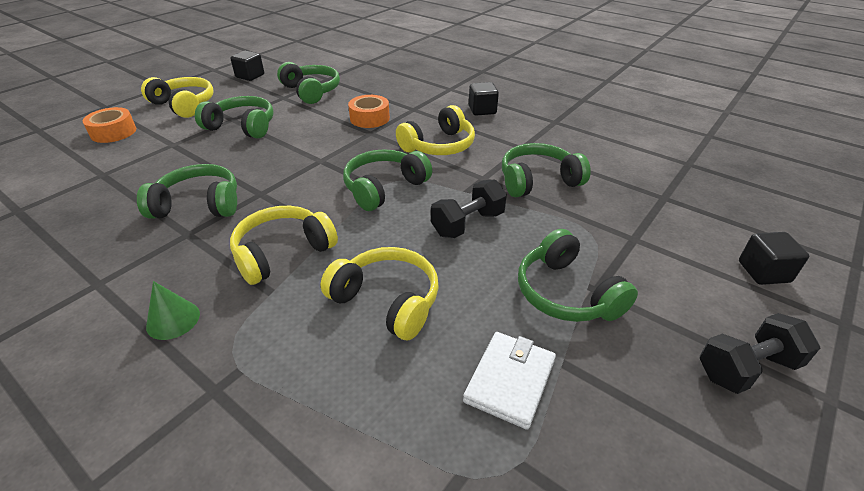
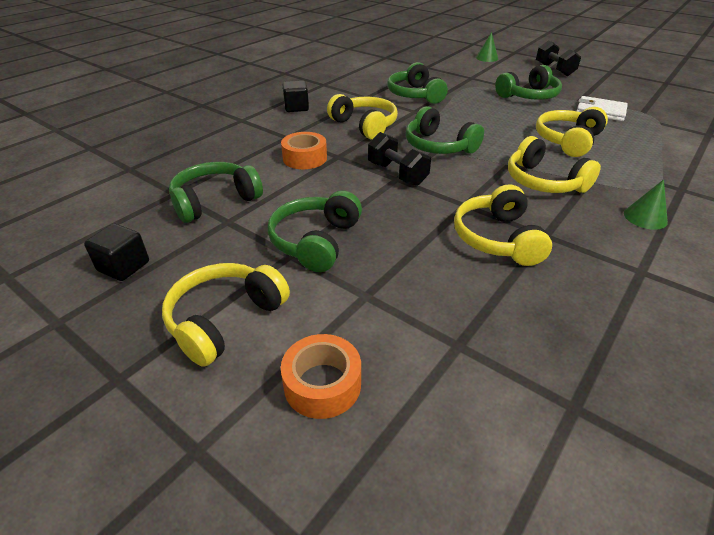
camera: 90 degrees left, 0 degrees up
(198, 205) = (497, 238): green headphones -> yellow headphones
(468, 224) = (476, 117): black dumbbell -> black dumbbell (397, 174)
(763, 272) = (487, 58): black cube -> green cone

